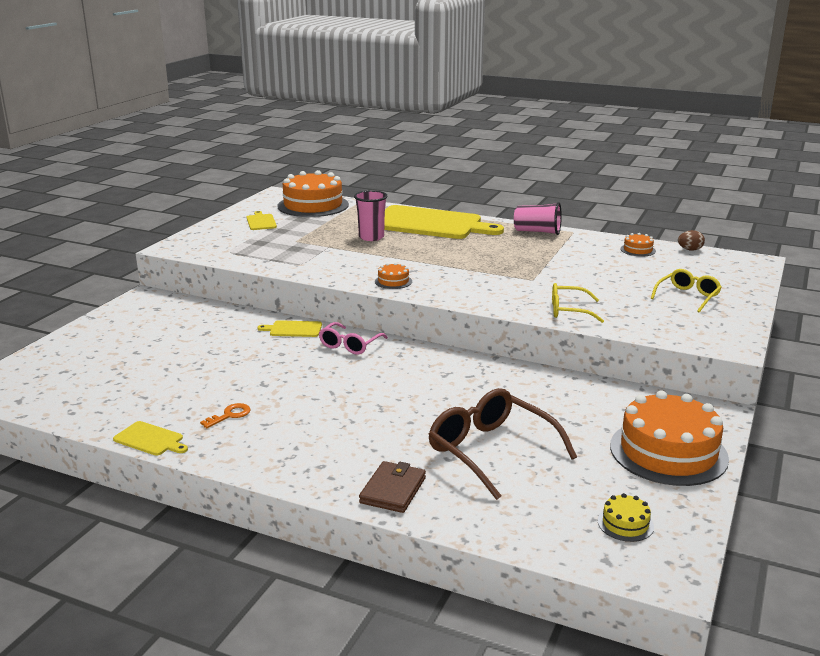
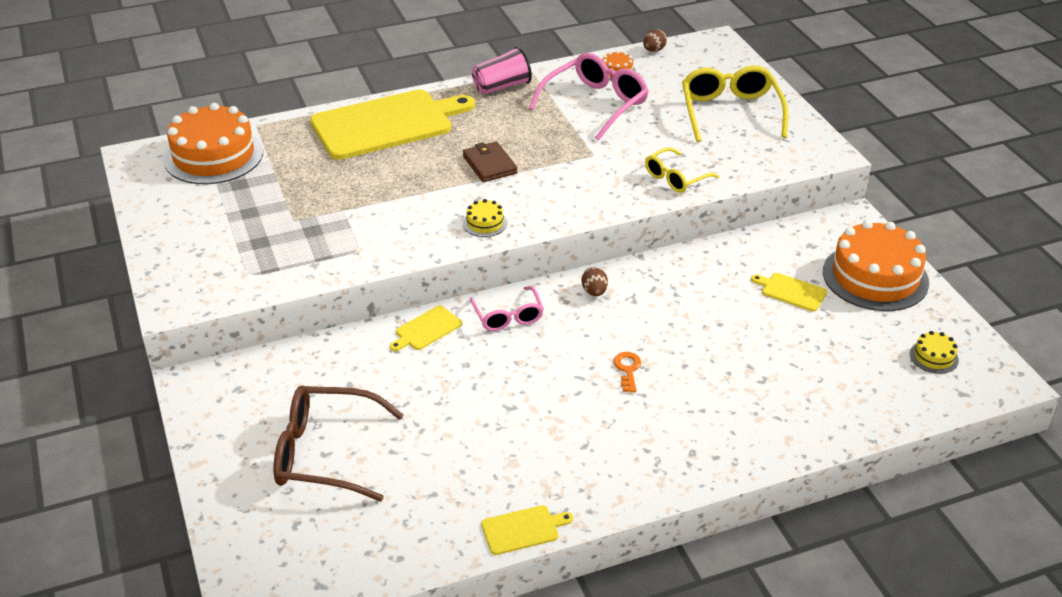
camera: 45 degrees left, 15 degrees up
(230, 415) = (542, 458): orange key -> orange key (627, 369)
(261, 222) = (201, 211): yellow cutting board -> yellow cutting board (791, 291)
(371, 237) = (362, 173): pink cup -> none
(393, 281) = (485, 223): orange cake -> yellow cake
(393, 490) = (772, 435): brown wallet -> brown wallet (489, 165)
(427, 359) = (594, 292): none -> brown egg
(491, 451) = (777, 353): brown glasses -> brown glasses (325, 453)
(586, 259) = (595, 104): none -> pink glasses
(687, 297) = (730, 112): yellow glasses -> yellow glasses, size x1.70

